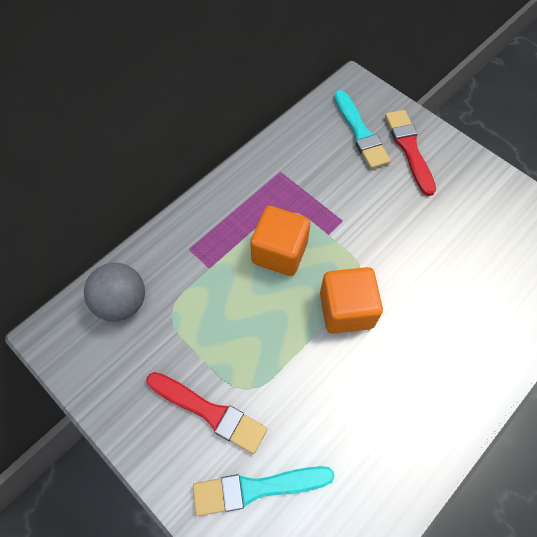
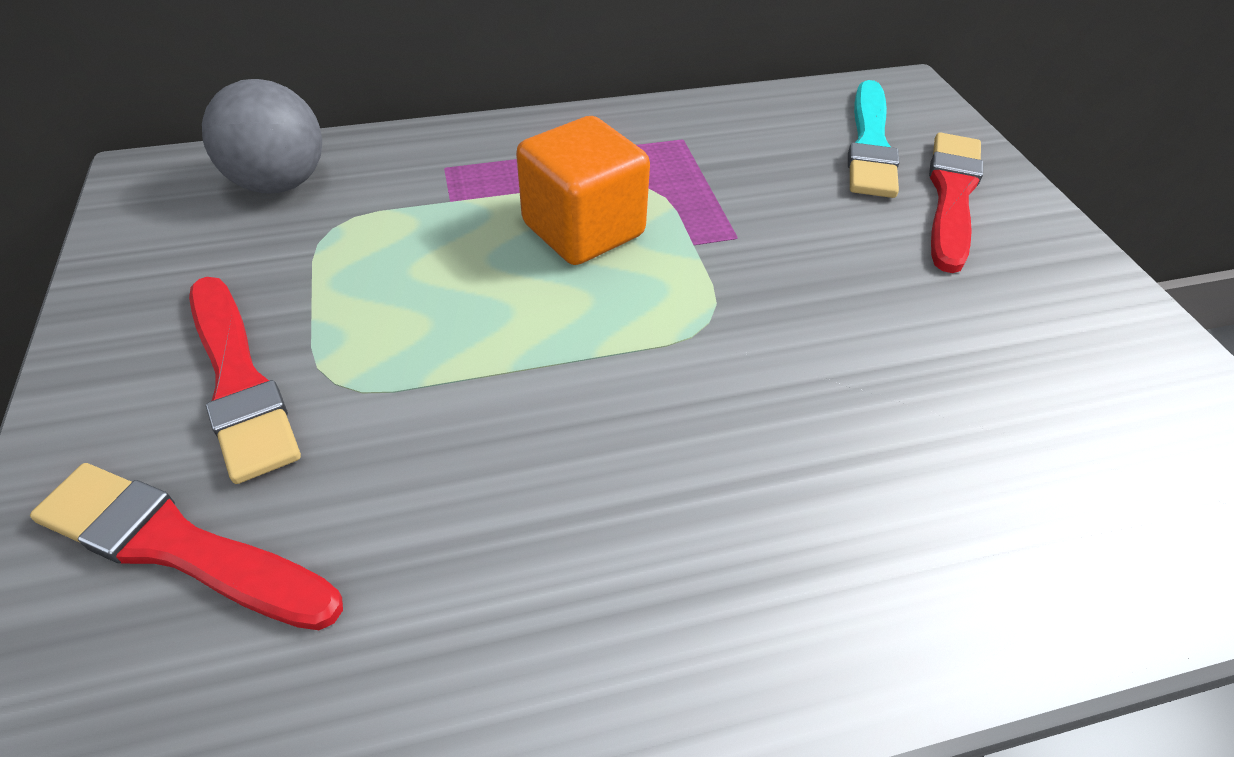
camera: 30 degrees right, 15 degrees down
(257, 488) = (179, 547): turquoise brush -> red brush
(346, 310) = (628, 359): orange cube -> none

